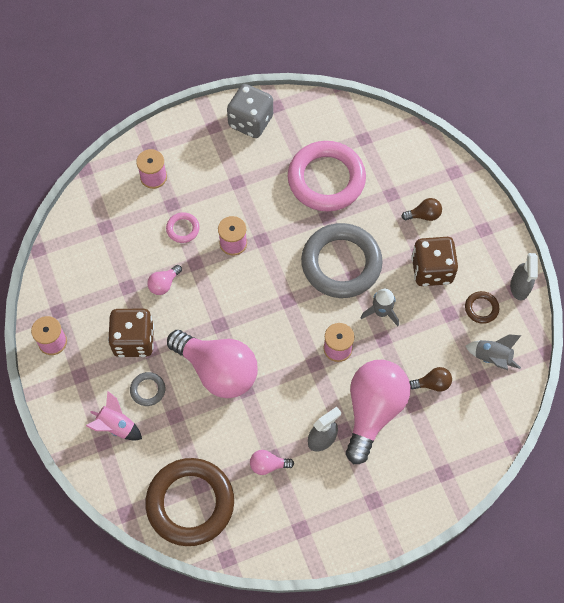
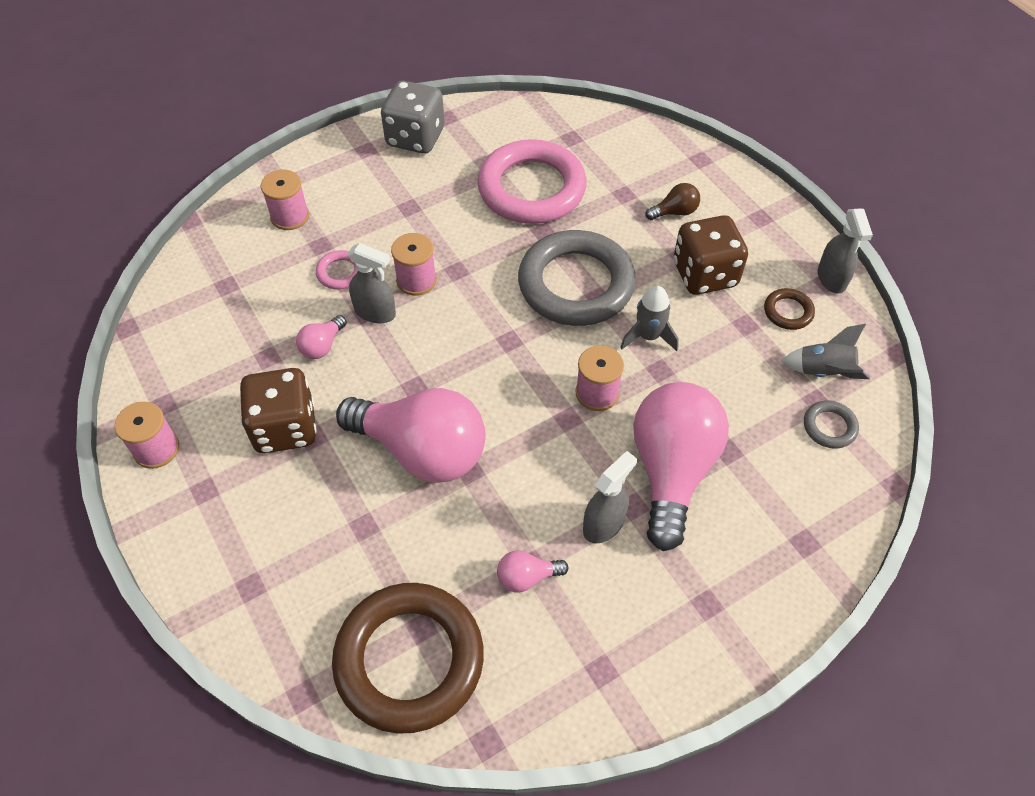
camera: 10 degrees left, 10 degrees down
(116, 426) = (271, 557): pink rocket -> none
(148, 390) = (315, 495): grey ring -> grey ring (829, 427)
(202, 264) = (375, 312): none -> grey spray bottle
(432, 383) = (749, 419): brown light bulb -> none

